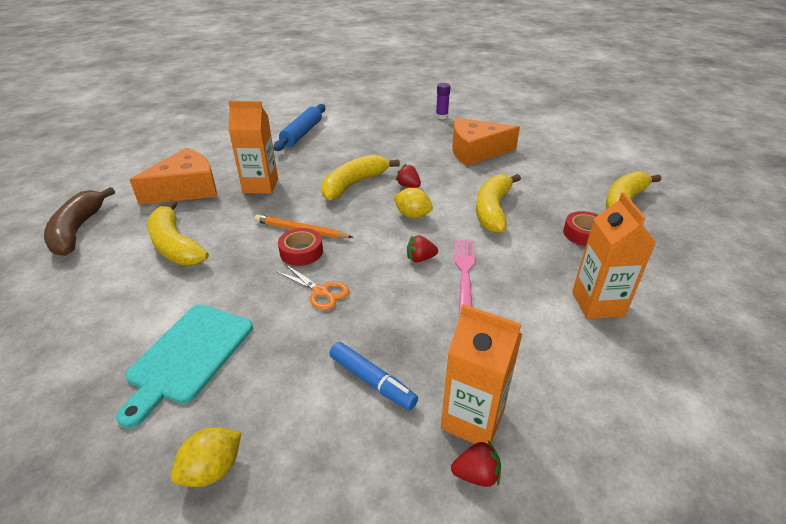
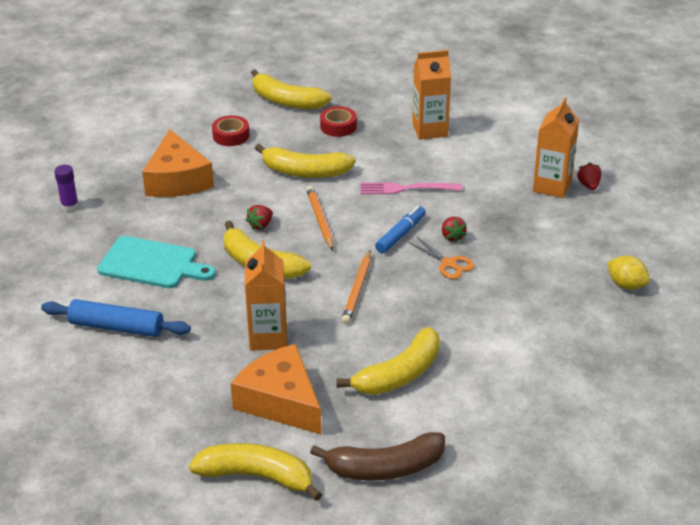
camera: 95 degrees left, 0 degrees up
(121, 179) = (257, 476): none -> yellow banana
(188, 356) = (541, 321): turquoise cutting board -> turquoise cutting board (152, 264)
(301, 252) = (394, 284): red tape -> red tape (231, 135)
(320, 292) = (448, 264): orange scissors -> orange scissors turned 105 degrees clockwise
(372, 381) = (535, 228): blue marker -> blue marker (401, 235)
(412, 215) = (320, 219): yellow lemon -> orange pencil
(420, 259) = (391, 212): red strawberry -> red strawberry (452, 236)

